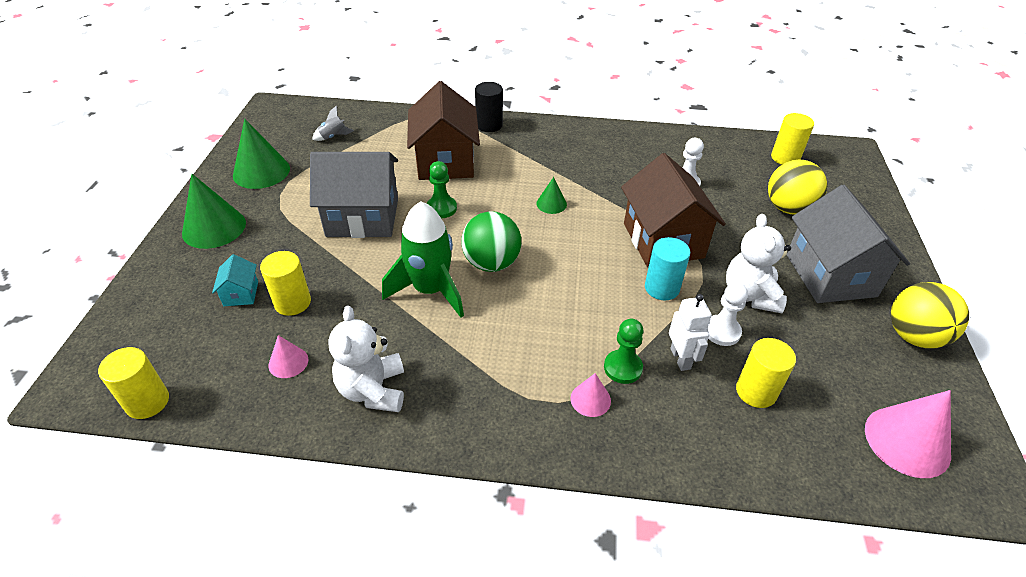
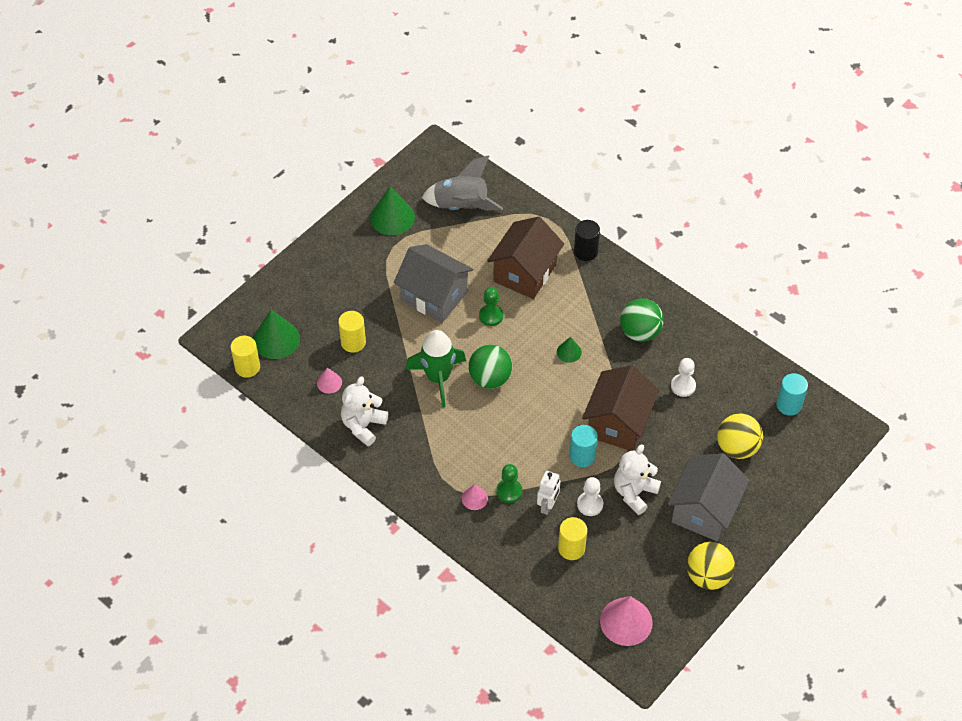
camera: 35 degrees right, 10 degrees up
(214, 228) = (337, 256): green cone -> green cone (276, 339)
(241, 293) = (328, 319): turquoise house -> none
(333, 137) = (461, 205): grey rocket -> grey rocket, size x2.29
(601, 161) = (640, 332): none -> green ball
(785, 158) = (789, 405): yellow cylinder -> turquoise cylinder

